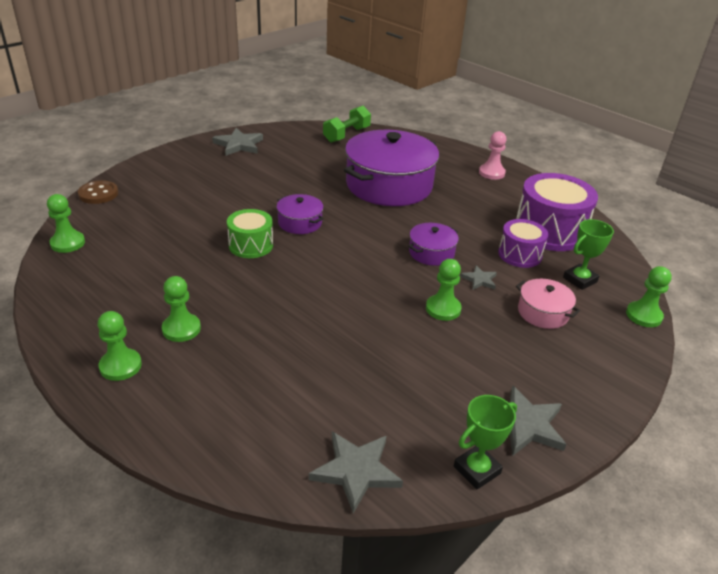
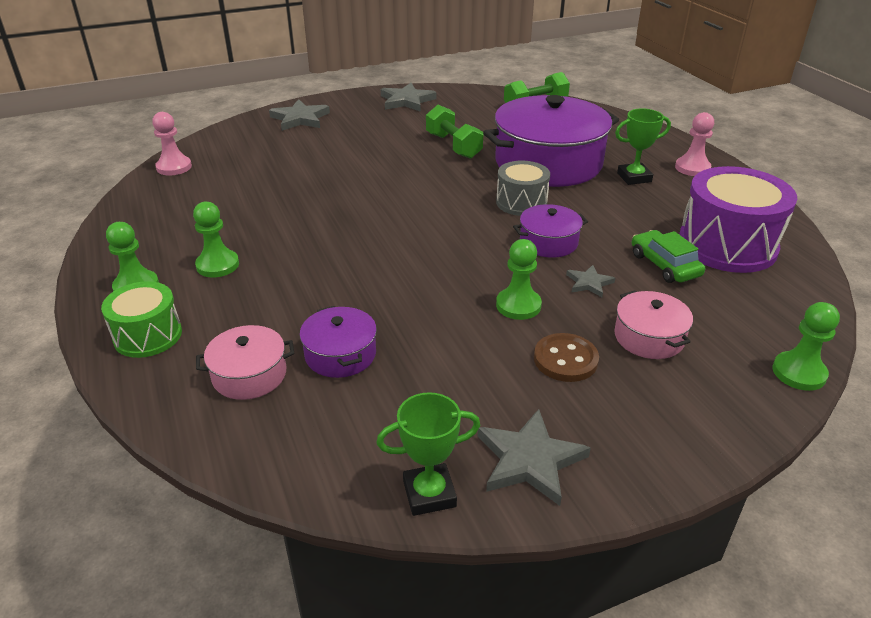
camera: 25 degrees right, 0 degrees up
(67, 243) = (174, 167): green pawn -> pink pawn
(98, 194) = (234, 128): brown button -> brown button (565, 359)
(251, 245) = (346, 199): green drum -> green drum (148, 335)
(280, 418) = (249, 375): none -> pink pot
(300, 223) = (416, 185): purple pot -> purple pot (340, 354)
(306, 182) = (453, 146): none -> green dumbbell
(356, 471) = (288, 452): grey star -> grey star (300, 119)
(391, 223) = (521, 202): none -> grey drum
(519, 254) = (664, 265): purple drum -> green car
(580, 280) = (731, 310): green trophy -> green trophy (634, 177)

